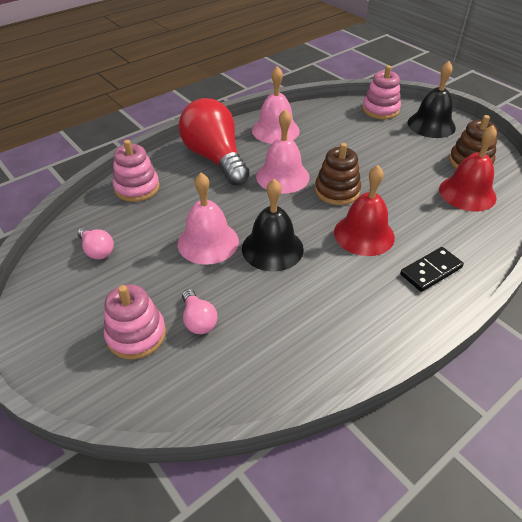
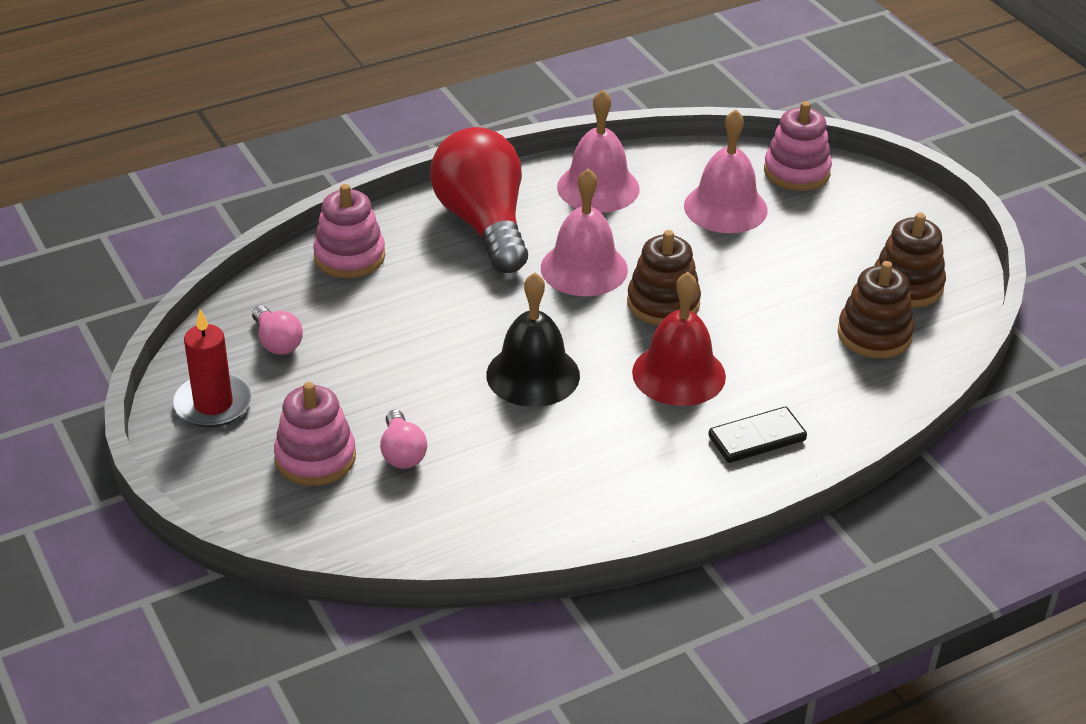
camera: 10 degrees right, 5 degrees down
(56, 303) = (213, 404): none -> red candle
(208, 242) = (440, 353): pink bell -> pink bell (725, 207)
(431, 125) = (874, 211): black bell -> none
(467, 193) = (874, 335): red bell -> brown stacking toy

